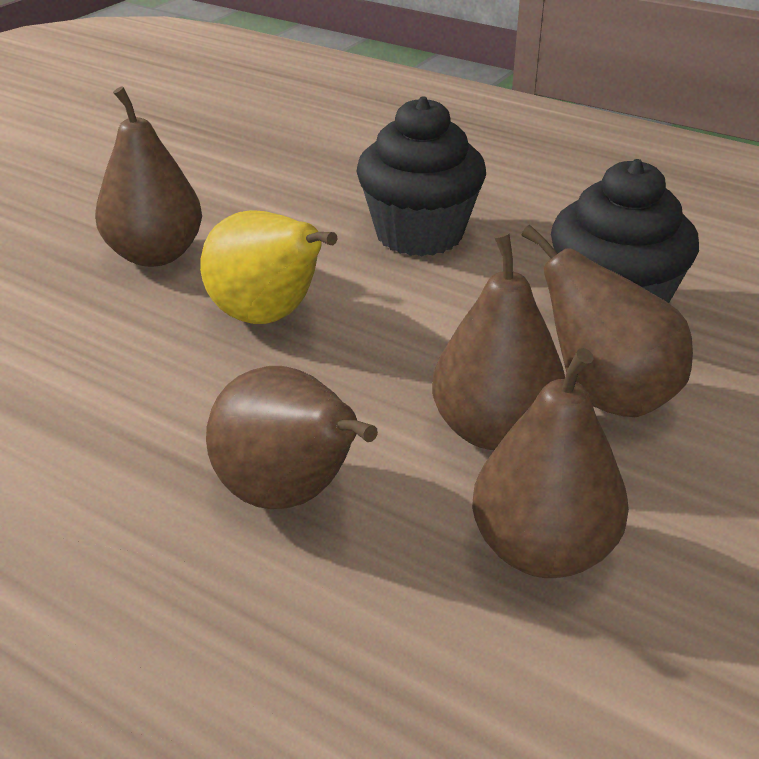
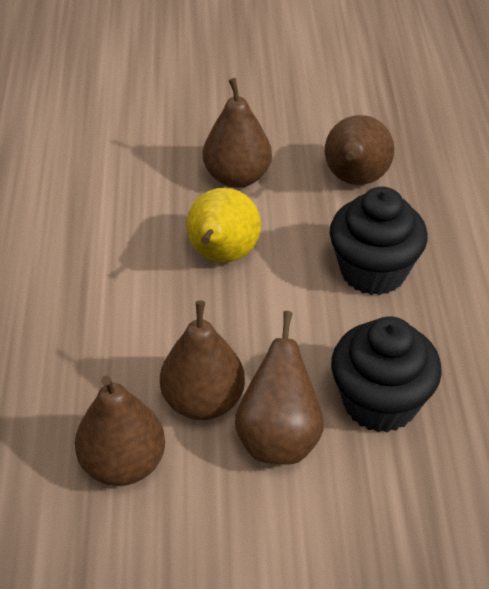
camera: 55 degrees right, 10 degrees up
(290, 494) = (89, 346): brown pear -> brown pear (355, 180)

